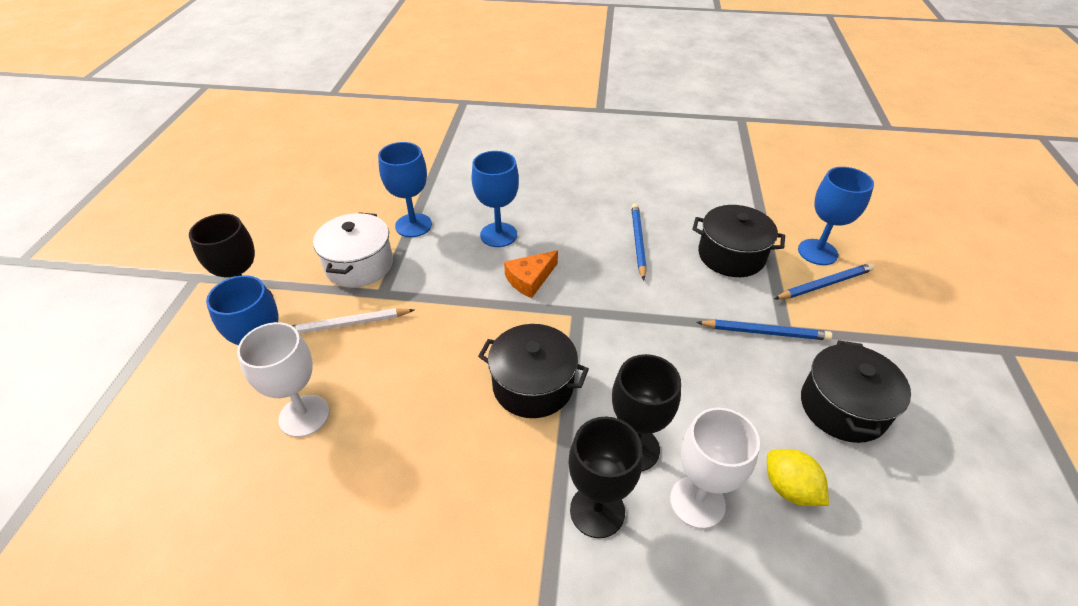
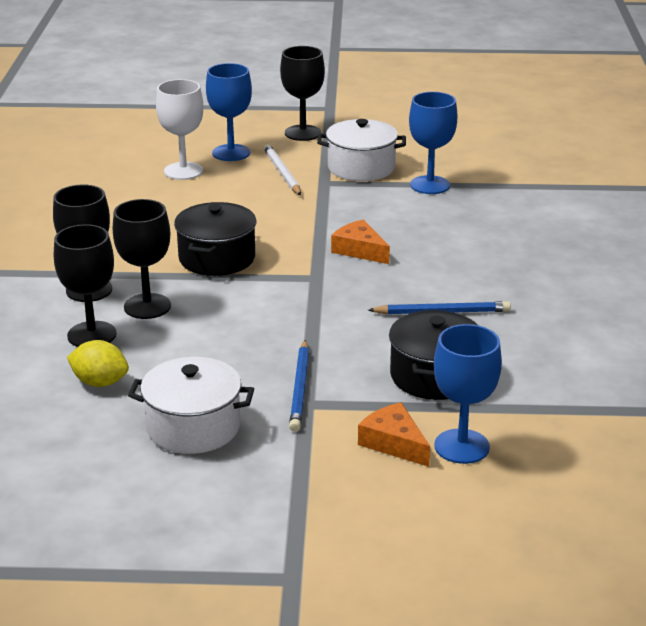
camera: 85 degrees right, 15 degrees down
(498, 235) = (428, 229): blue goblet -> none
(697, 502) = (92, 335): white goblet -> black goblet
(789, 488) = (100, 382): yellow lemon -> yellow lemon turned 60 degrees clockwise
(824, 284) = (394, 443): blue pencil -> orange cheese
(843, 407) = (193, 427): black pot -> white pot

